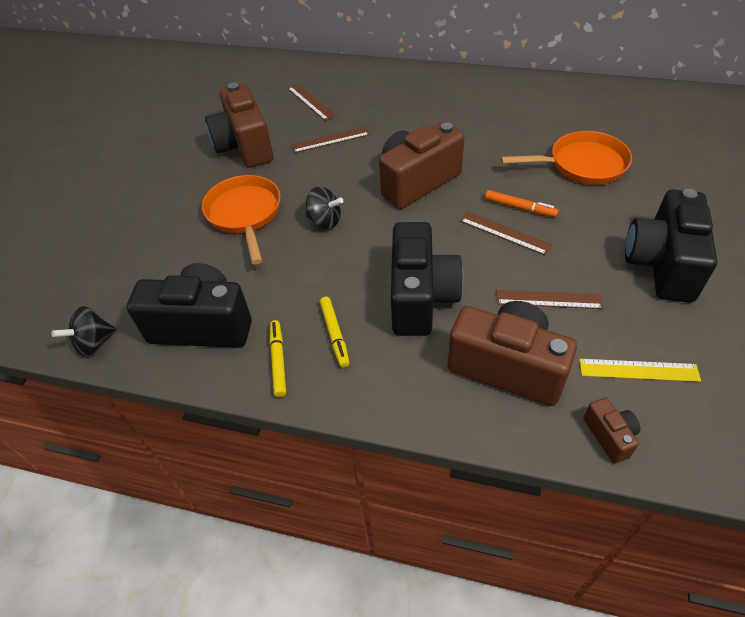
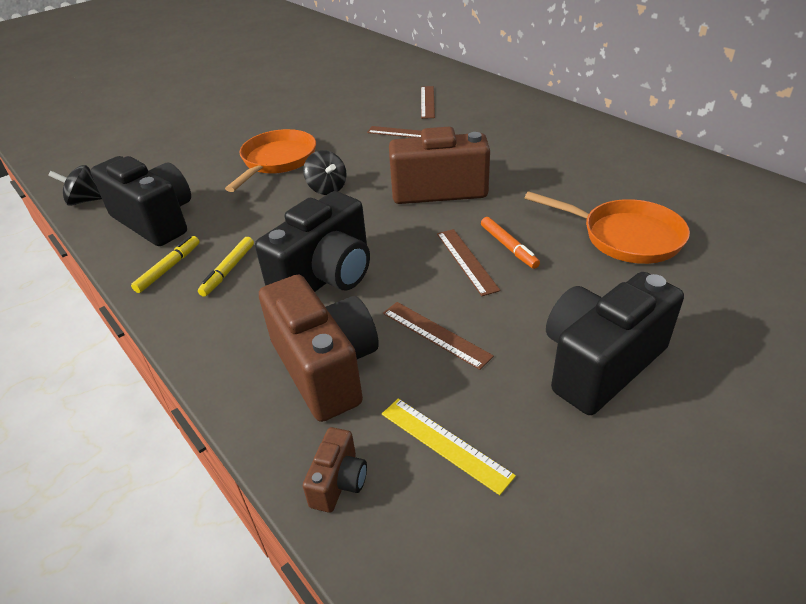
camera: 35 degrees right, 10 degrees down
(244, 146) = (337, 116): brown camera -> none

